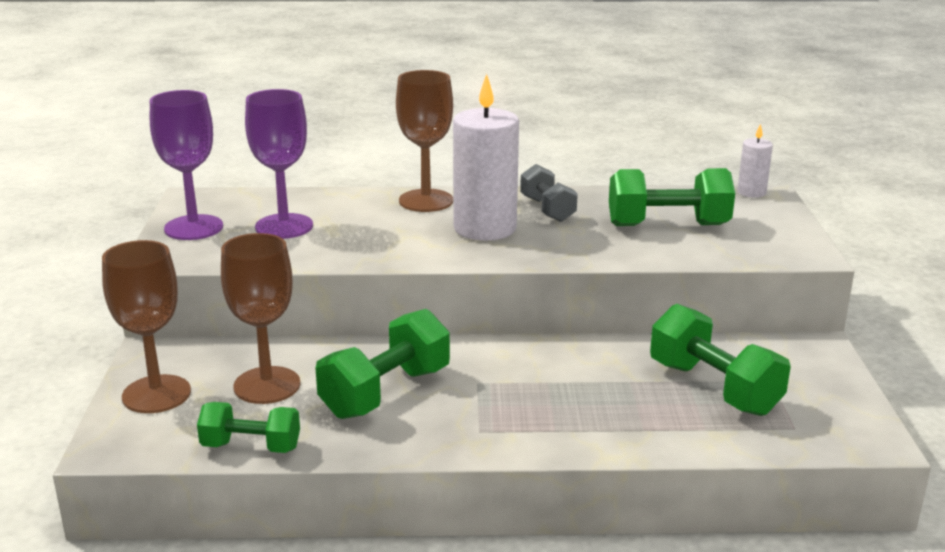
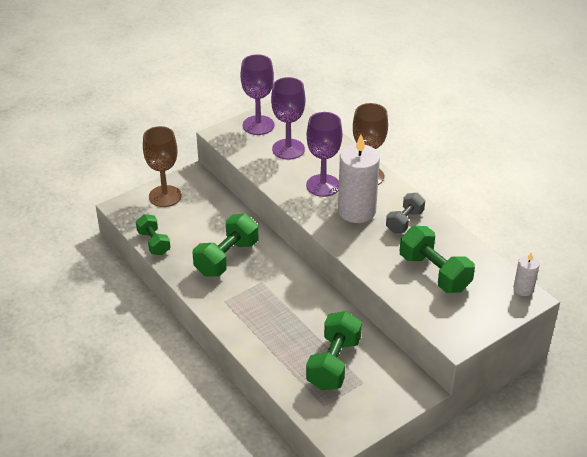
camera: 55 degrees right, 15 degrees up
(267, 385) = (199, 221): brown goblet -> none
(385, 392) = (226, 258): green dumbbell -> green dumbbell turned 60 degrees counterclockwise
(399, 231) = (323, 185): none -> purple goblet

